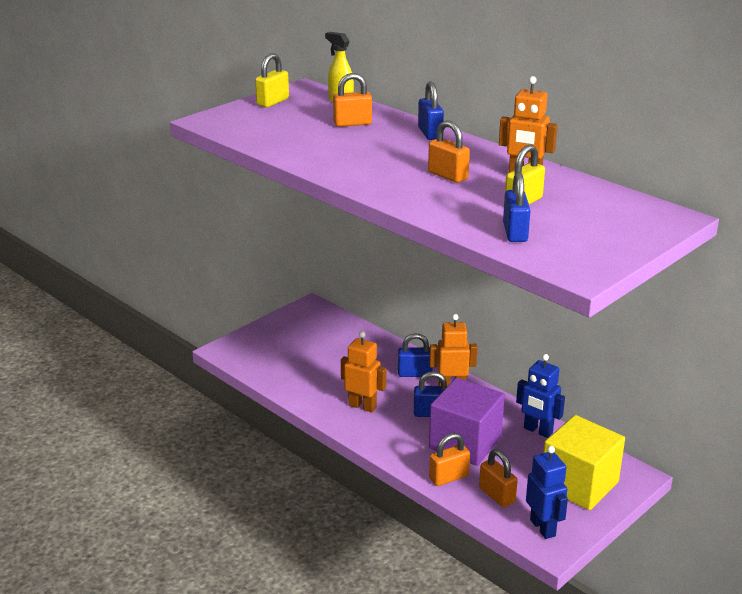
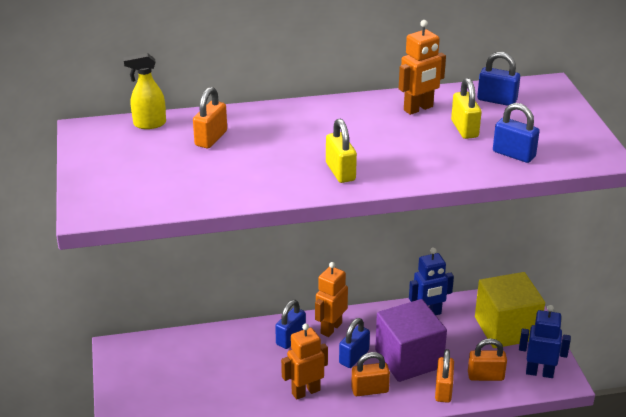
camera: 55 degrees left, 5 degrees up
(272, 102) = (97, 158): yellow padlock -> yellow padlock (340, 172)
(430, 133) = (283, 112): blue padlock -> blue padlock (497, 100)
(448, 176) = (379, 139): orange padlock -> orange padlock (370, 390)

